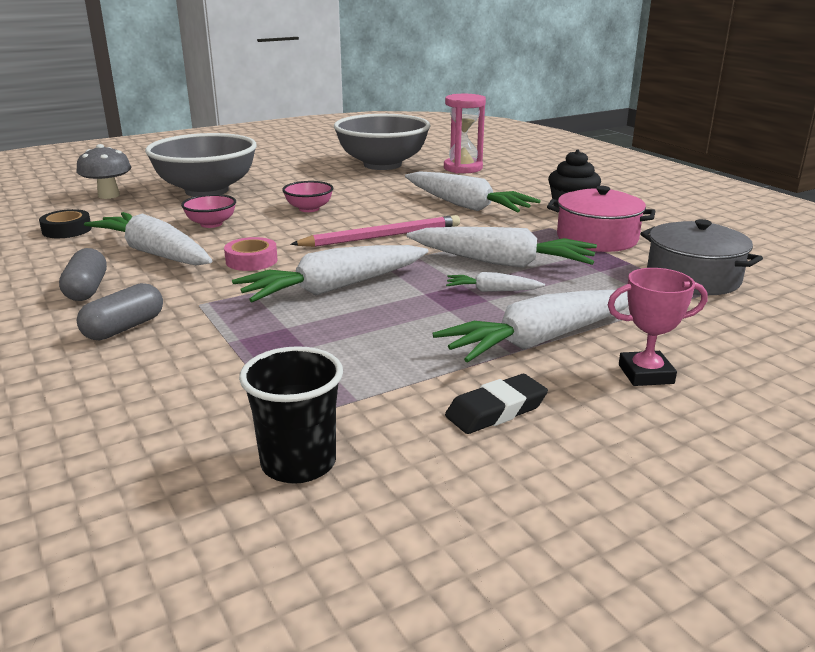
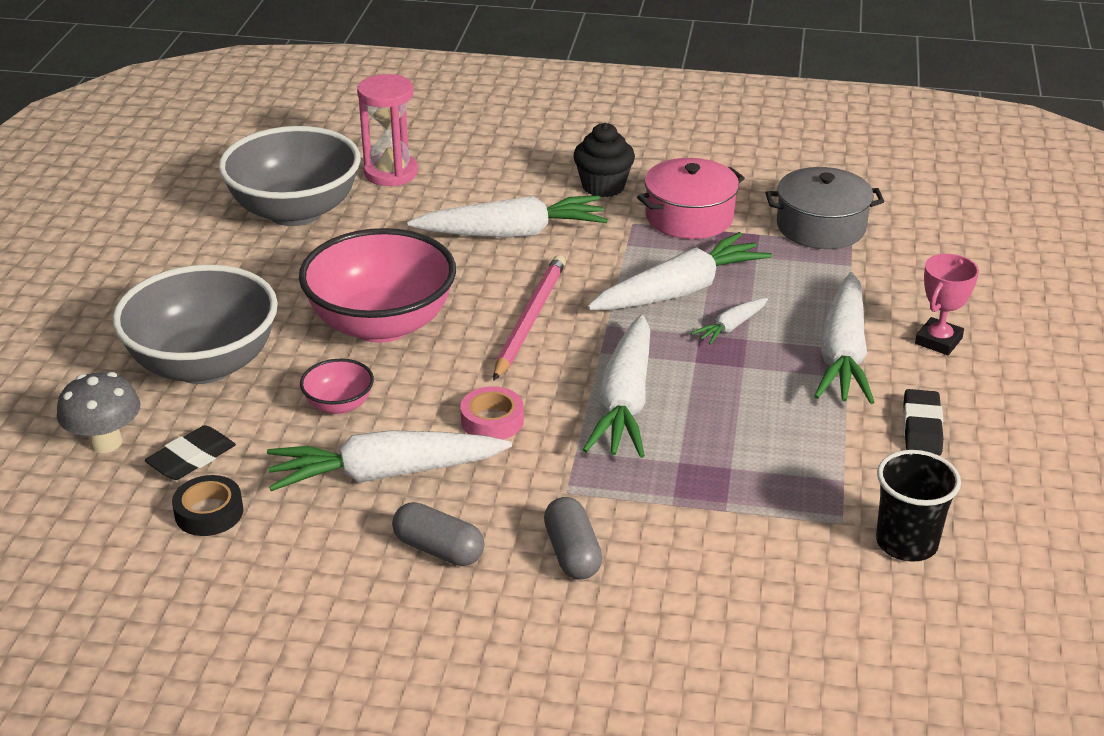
camera: 50 degrees left, 10 degrees up
(115, 213) = (191, 458): none -> black eraser
(309, 209) = (382, 324): pink bowl -> pink bowl, size x2.25

